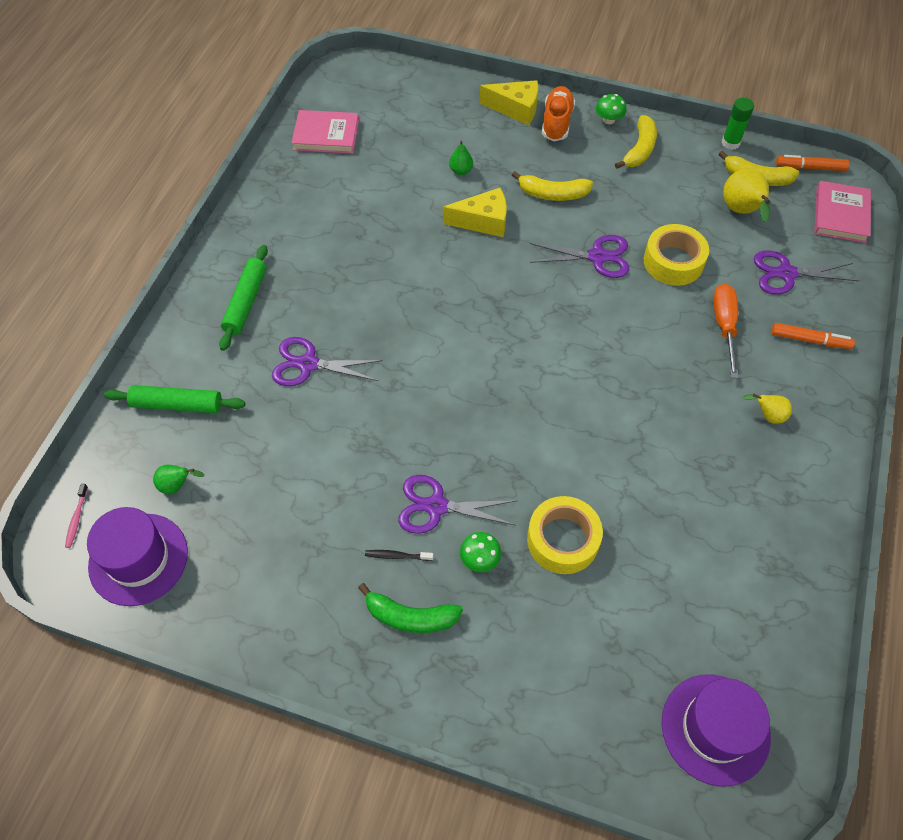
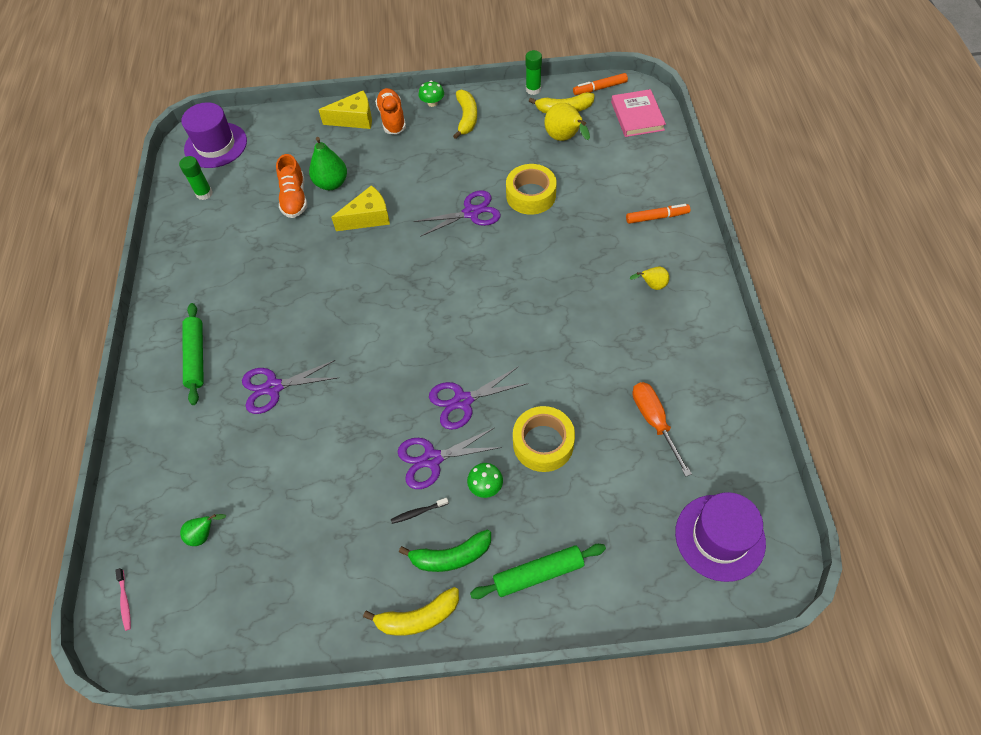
camera: 20 degrees left, 0 degrees up
(138, 559) = (197, 611): purple hat -> purple hat (215, 145)
(177, 404) = (173, 466): green rolling pin -> green rolling pin (538, 573)
(326, 135) = (204, 193): pink book -> green glue stick
(415, 173) = (294, 198): none -> orange shoe
(461, 170) = (331, 183): green pear -> green pear, size x1.77
(552, 194) = (414, 176): yellow banana -> yellow banana (418, 617)
(724, 326) = (590, 230): orange screwdriver -> orange screwdriver (654, 422)
(786, 273) = (618, 174): purple scissors -> purple scissors (463, 401)

